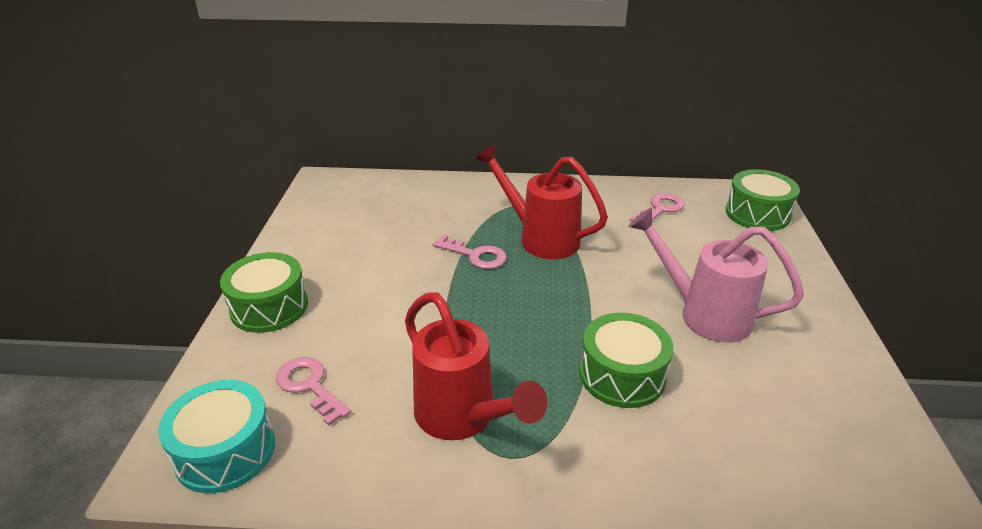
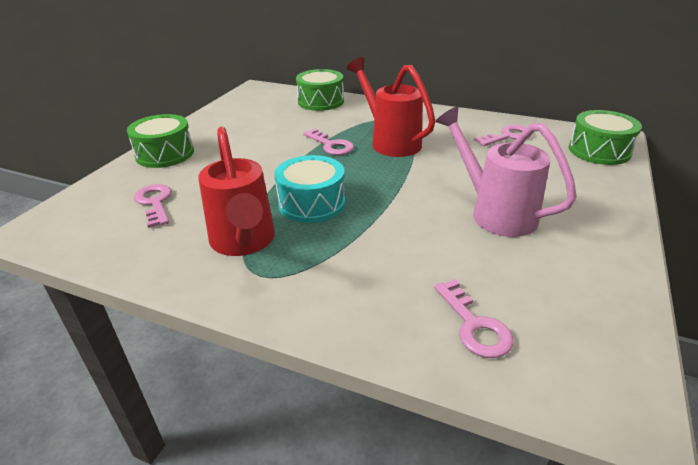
camera: 20 degrees right, 0 degrees up
(225, 451) = (74, 229): turquoise drum -> turquoise drum (312, 203)
(622, 375) = (390, 240): green drum -> green drum (321, 101)
(763, 459) = (474, 325): none -> pink key

